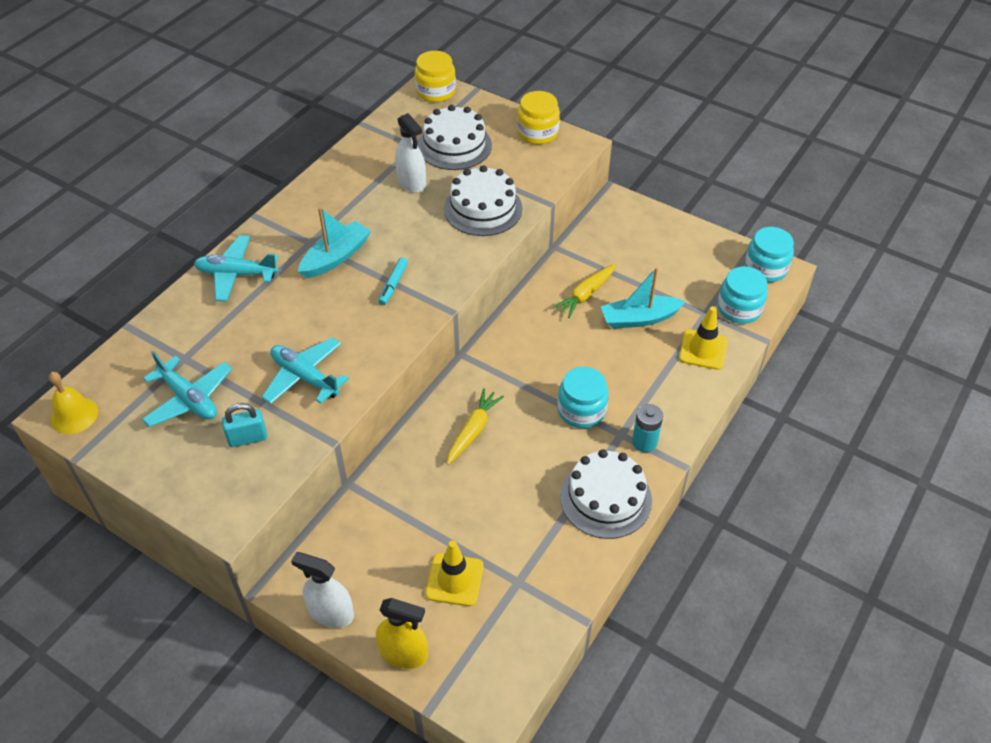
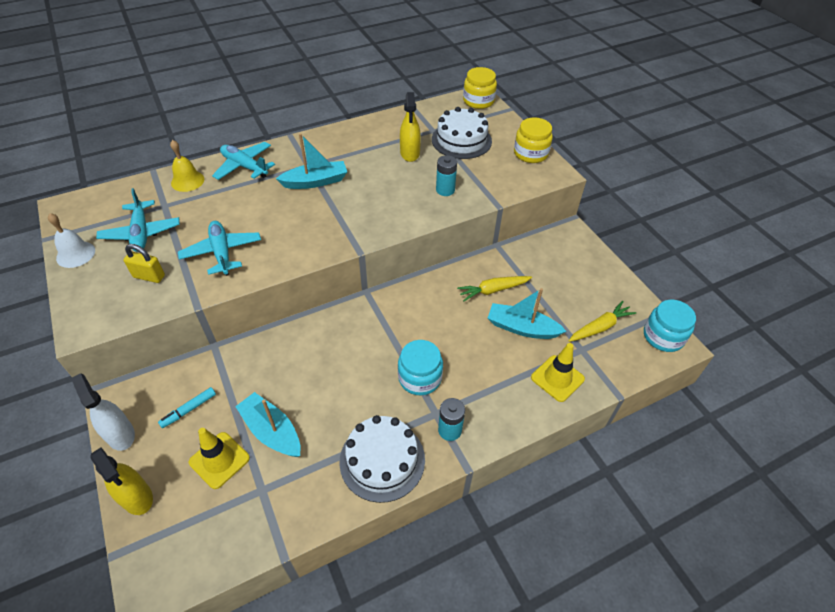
camera: 30 degrees right, 0 degrees up
(74, 415) = (71, 212): yellow bell -> yellow bell (187, 181)
(134, 456) = (75, 254): none -> white bell
(247, 438) = (149, 276): turquoise padlock -> yellow padlock
(393, 284) = (336, 216): turquoise marker -> turquoise marker (189, 409)
(412, 183) = (410, 153): white spray bottle -> yellow spray bottle
(473, 430) = (328, 352): yellow carrot -> yellow carrot (600, 327)
(482, 529) = (272, 431): none -> turquoise boat
(483, 208) = (445, 190): white cake -> turquoise battery
(739, 308) = (614, 359): turquoise jar -> none

